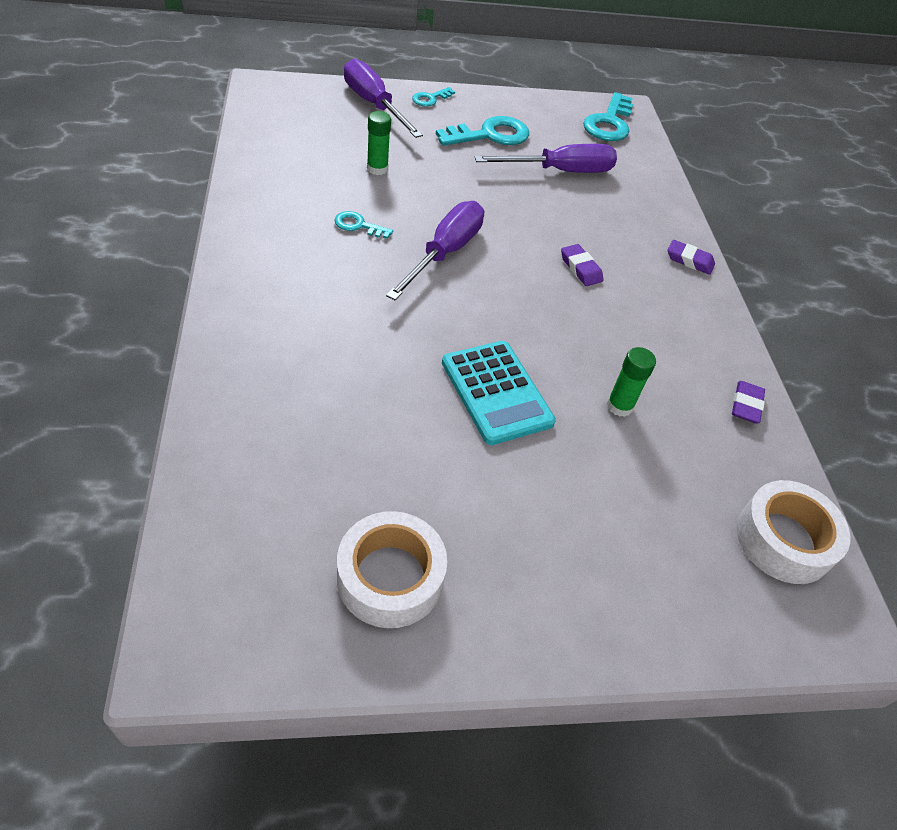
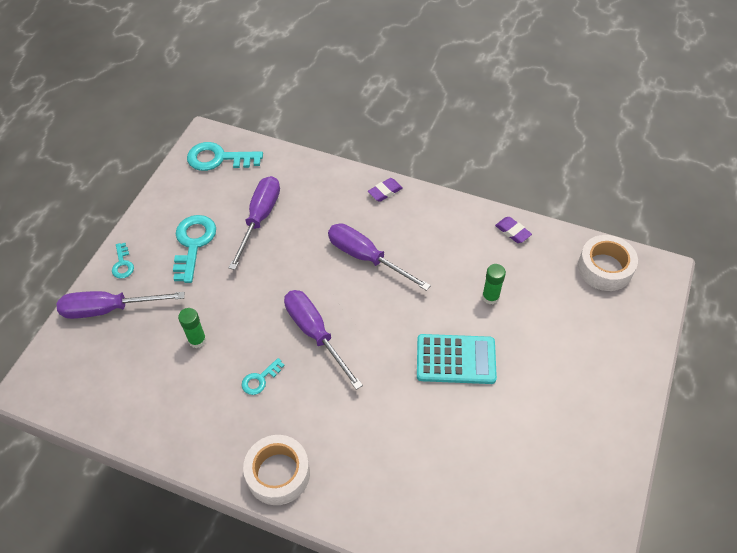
camera: 55 degrees left, 5 degrees up
(390, 577) = (570, 475): white tape -> white tape (278, 473)
(580, 268) = (366, 258): purple eraser -> purple screwdriver
(609, 123) = (218, 158): turquoise key -> turquoise key turned 135 degrees clockwise

